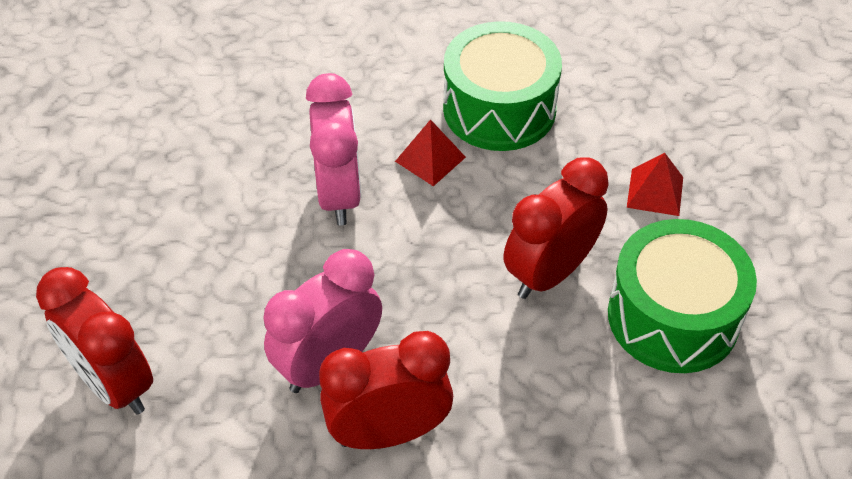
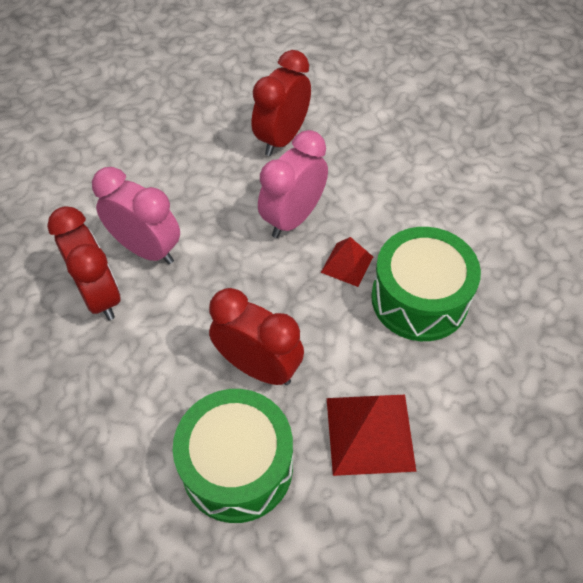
camera: 75 degrees right, 5 degrees up
(114, 384) = (113, 150): red clock -> red clock (282, 138)
(339, 194) = (293, 218): pink clock -> pink clock turned 150 degrees clockwise
(655, 192) = (370, 434): red pyramid -> red pyramid, size x1.74

